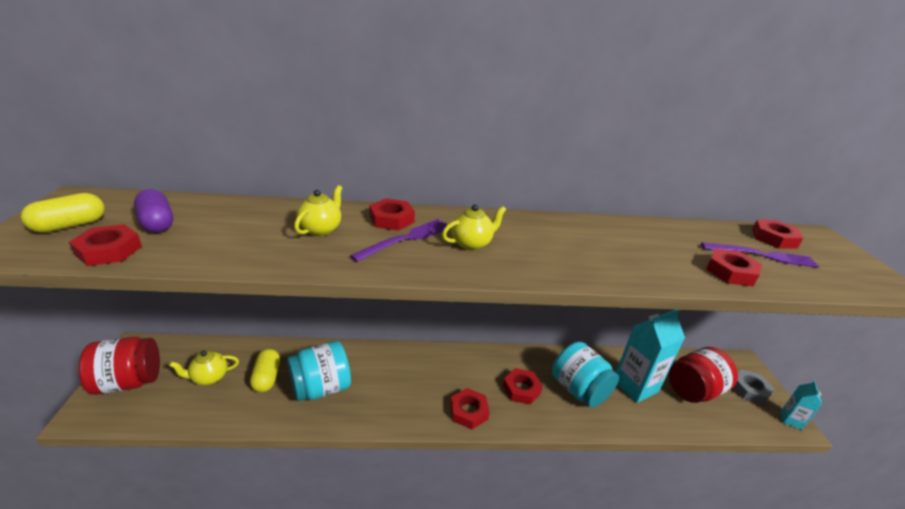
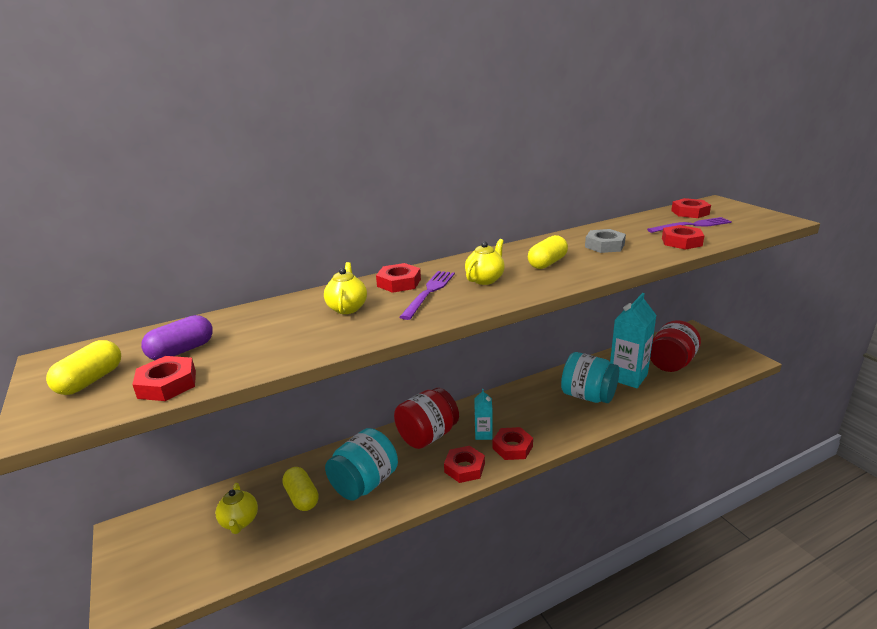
camera: 20 degrees left, 5 degrees down
(129, 382) = (150, 562): red jar -> red jar (427, 436)
(157, 223) = (182, 351): purple capsule -> purple capsule turned 75 degrees counterclockwise
(209, 377) = (240, 522): yellow teapot -> yellow teapot turned 60 degrees counterclockwise
(521, 389) = (543, 414): red nut -> red nut (464, 468)
(552, 247) = (547, 263): none -> yellow capsule
(750, 389) = (708, 348): grey nut -> grey nut (604, 245)
(791, 420) = (747, 358): turquoise carton -> turquoise carton (483, 434)

